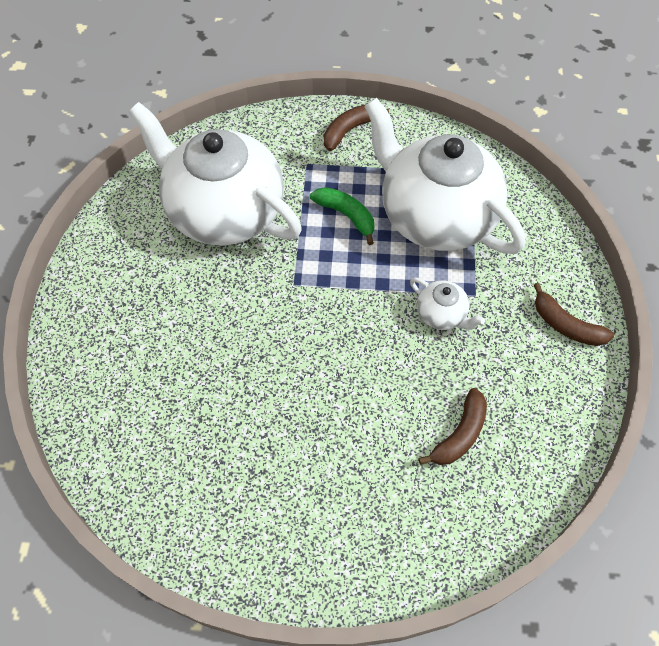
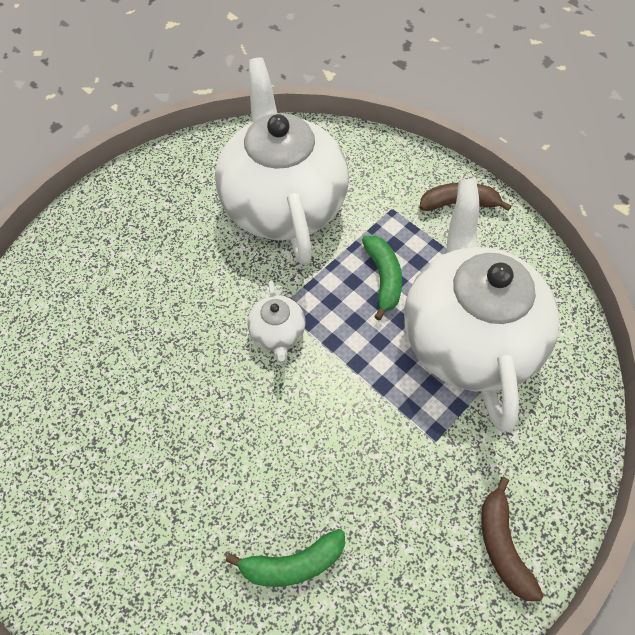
camera: 40 degrees right, 0 degrees up
(442, 314) = (385, 434): white teapot -> white teapot (277, 333)
(459, 434) = (293, 564): brown banana -> green banana

